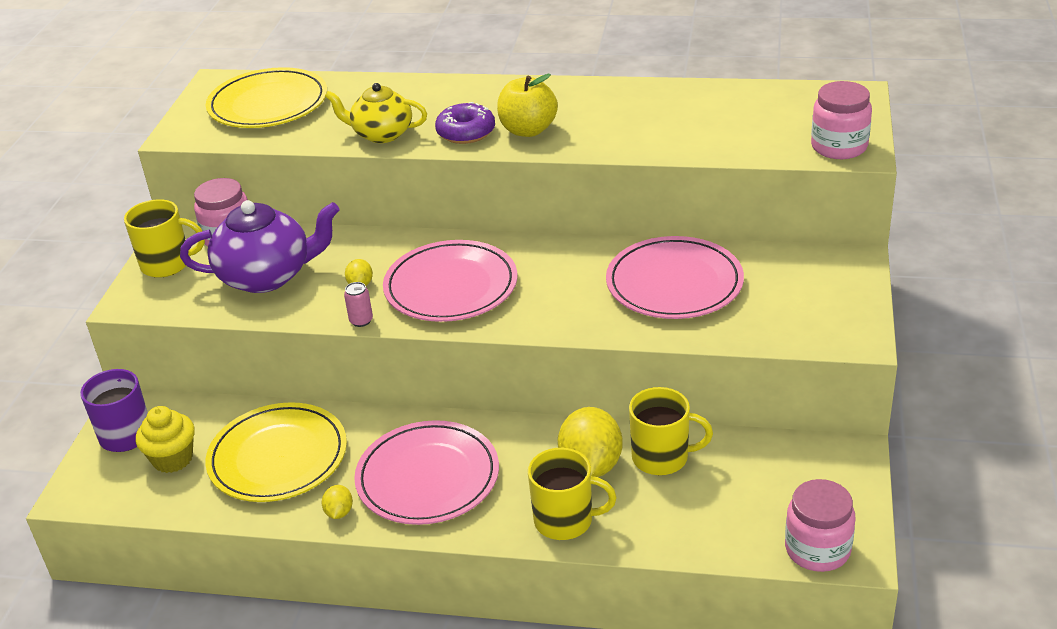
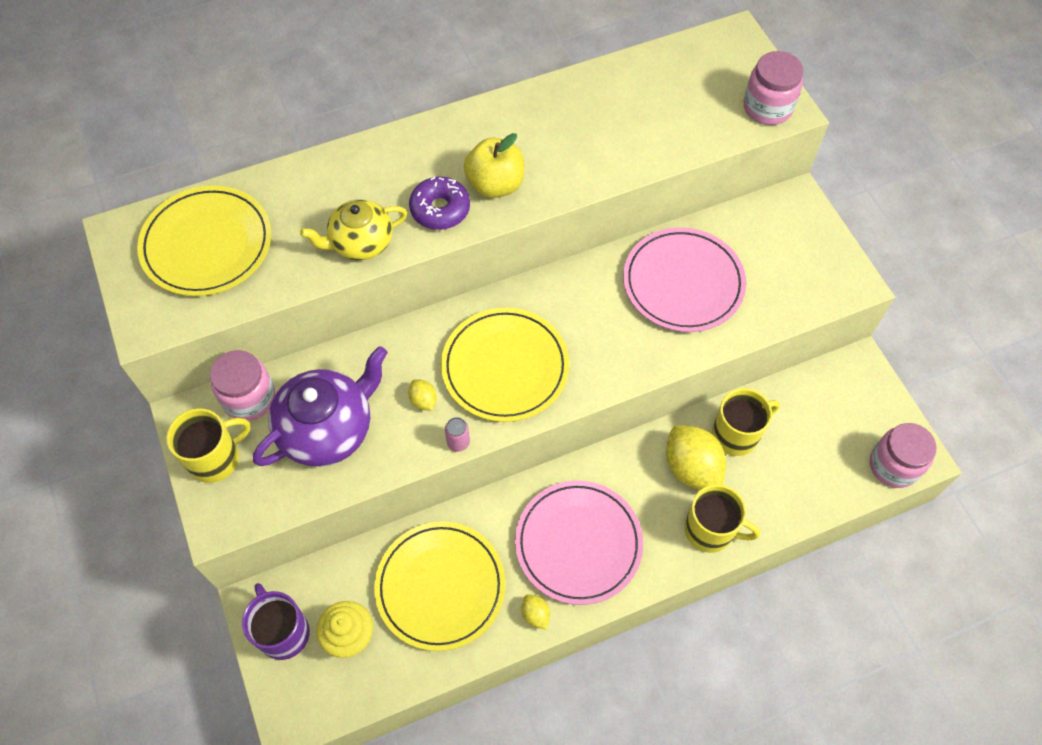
camera: 35 degrees left, 25 degrees up
(451, 286) = (505, 367): pink plate -> yellow plate
(565, 520) = (710, 530): yellow mug -> yellow mug turned 45 degrees clockwise

